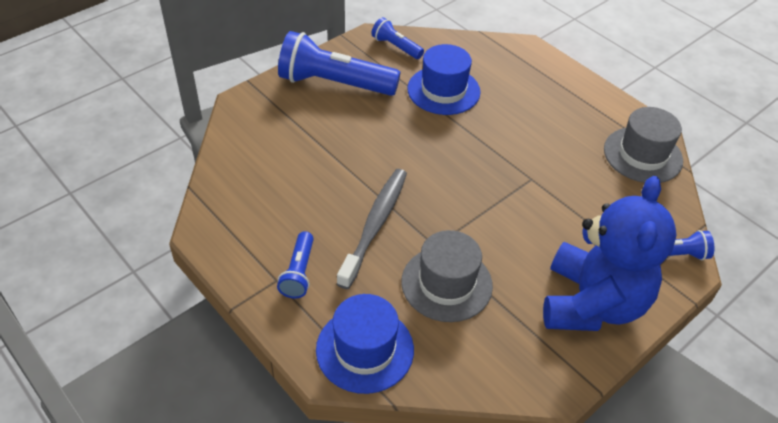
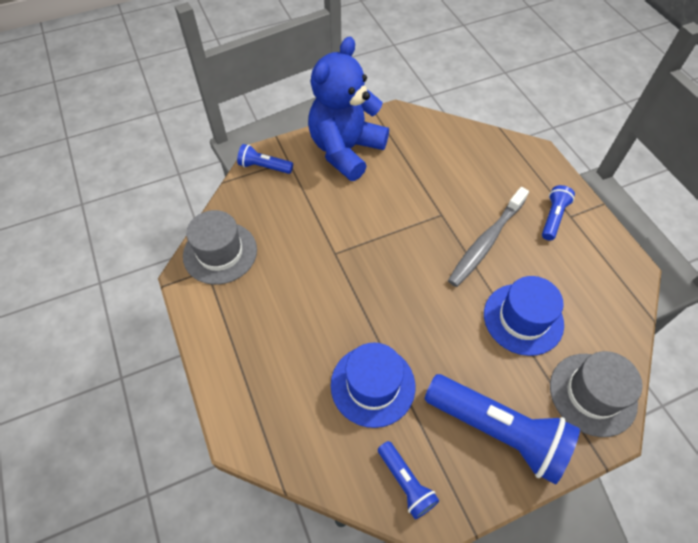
camera: 160 degrees left, 10 degrees up
(365, 349) = (511, 157): blue hat -> blue hat (523, 319)
(446, 283) = (442, 185): grey hat -> grey hat (592, 394)

